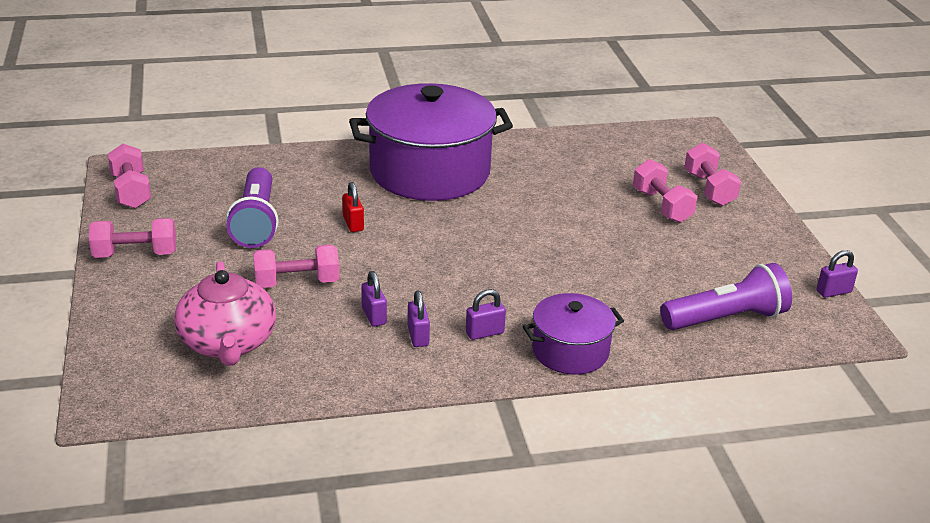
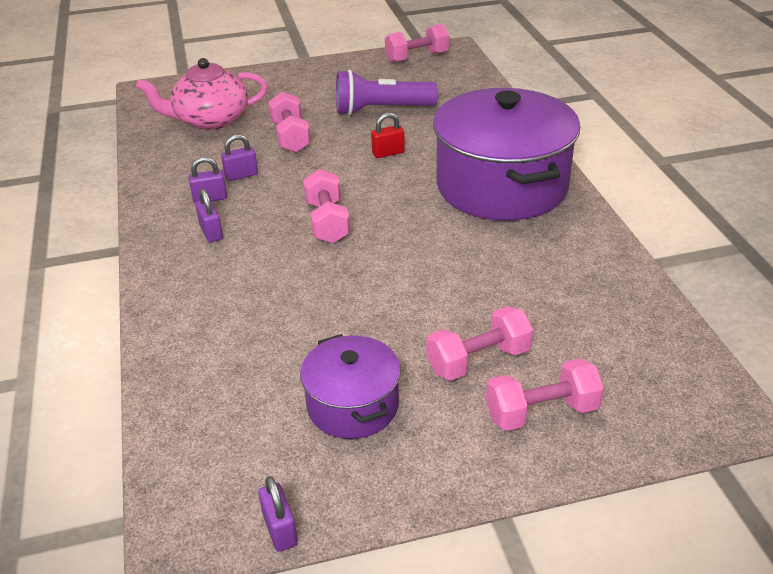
camera: 90 degrees right, 5 degrees up
(135, 254) = (326, 72): pink dumbbell -> pink dumbbell (327, 222)
(570, 351) = (176, 284): purple pot -> purple pot (352, 405)
(726, 318) = (222, 405): purple flashlight -> none

